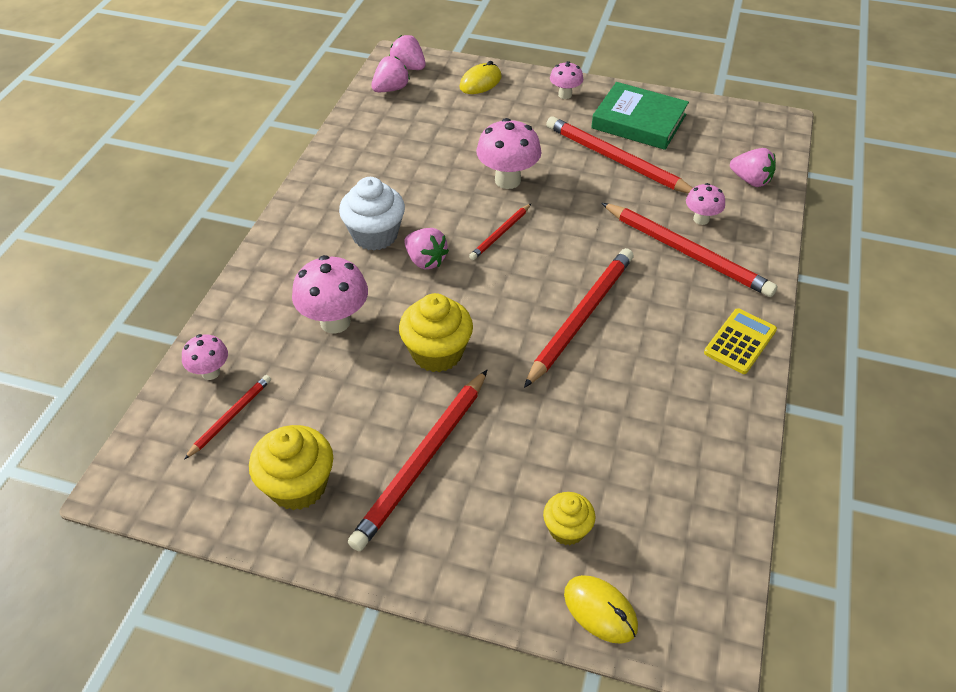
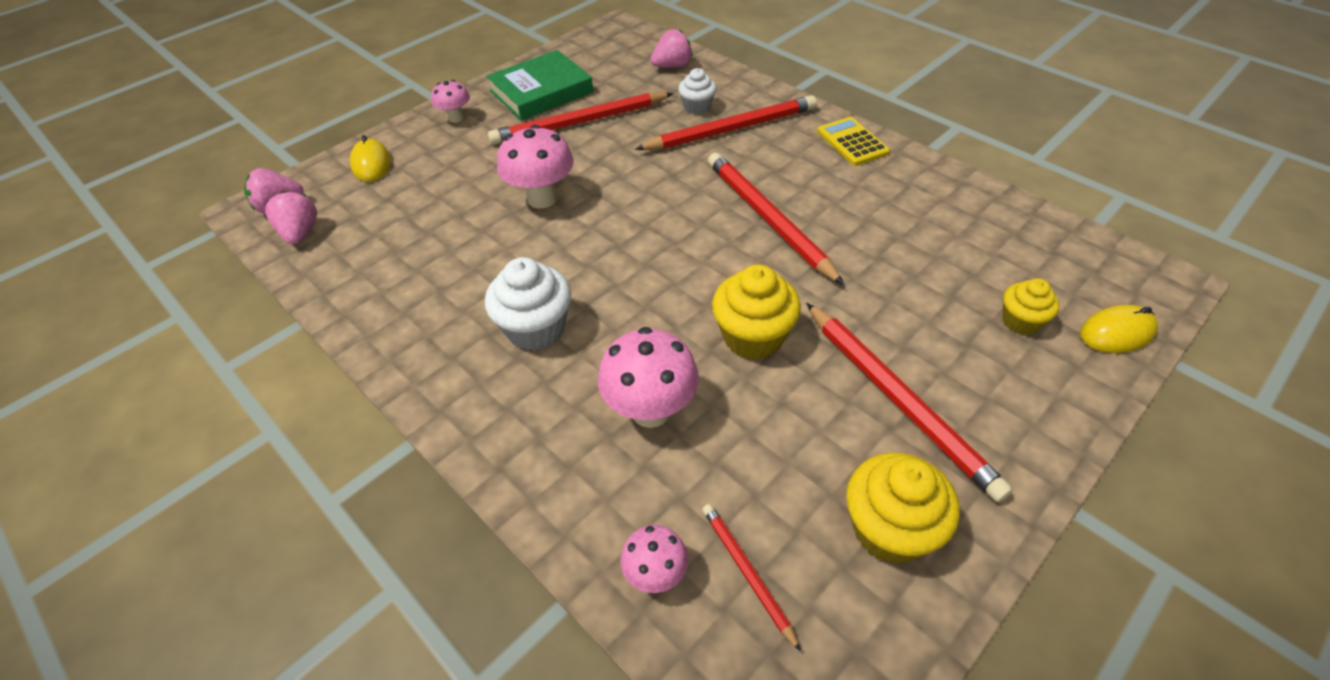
camera: 60 degrees left, 0 degrees up
(425, 260) = (610, 300): pink strawberry -> none
(500, 233) = (615, 230): red pencil -> none
(701, 219) = (697, 107): pink mushroom -> white cupcake

